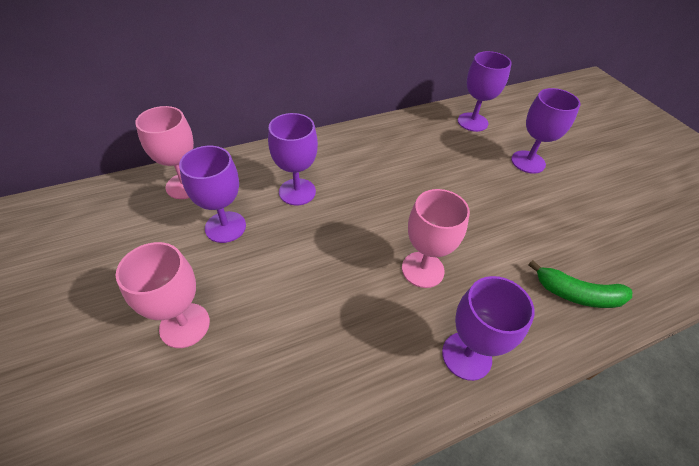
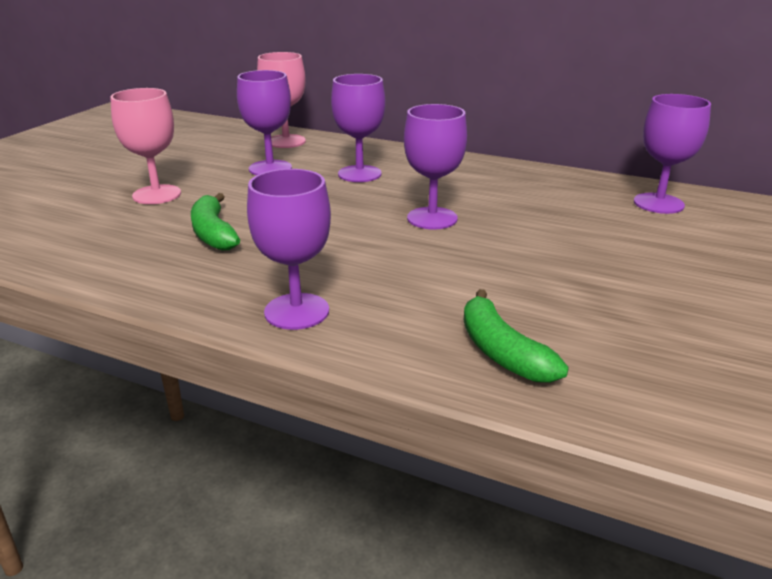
camera: 50 degrees right, 20 degrees down
(304, 331) = (213, 233): none -> green banana
(422, 269) = (370, 254): pink goblet -> none
(528, 162) = (672, 254): purple goblet -> purple goblet (432, 218)

